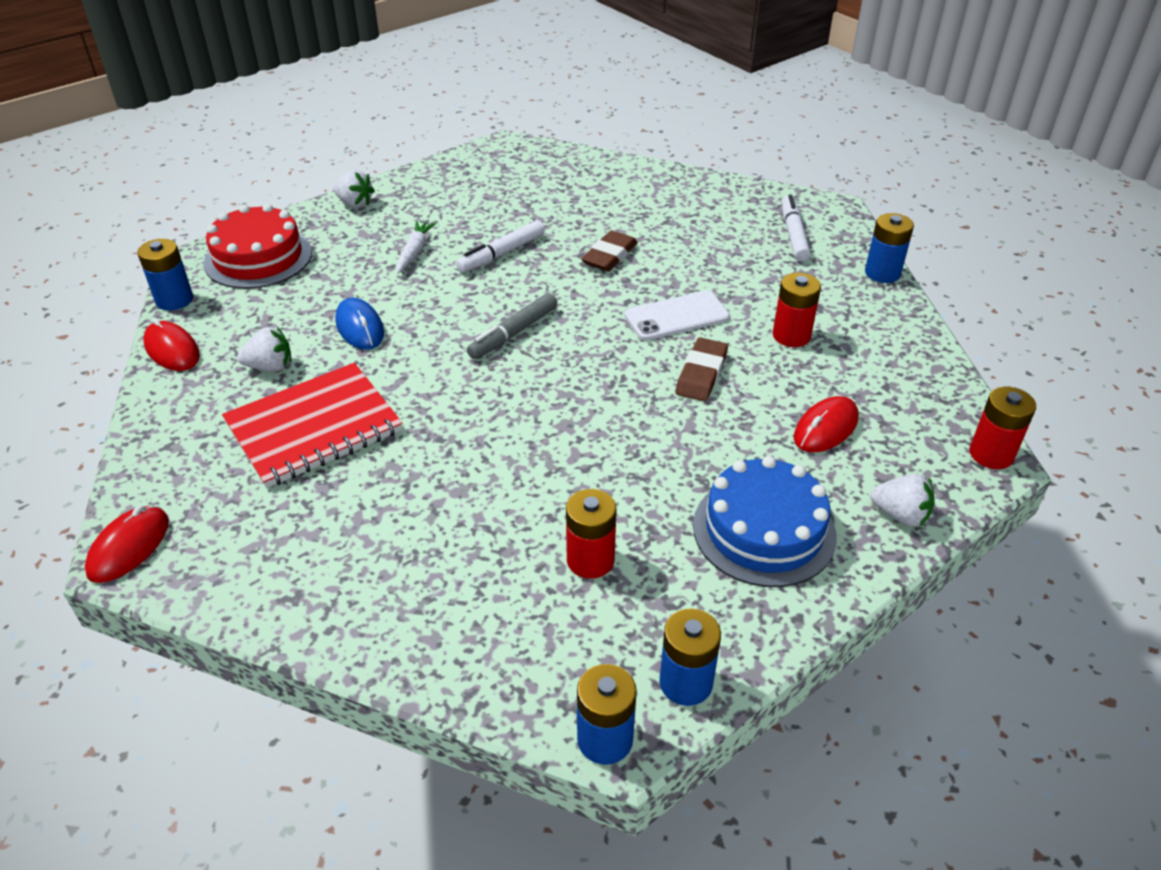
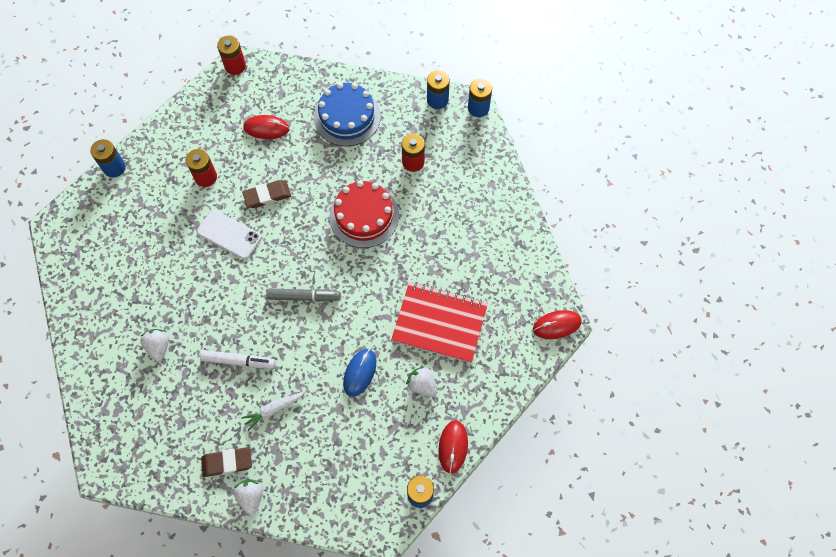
camera: 130 degrees left, 25 degrees up
(258, 258) = (349, 492): red cake -> red cake (364, 216)
(609, 255) = (196, 304): brown eraser -> brown eraser (227, 462)
(793, 235) = (103, 228): white marker -> none
(900, 515) = (299, 79): white strawberry -> white strawberry (159, 346)

